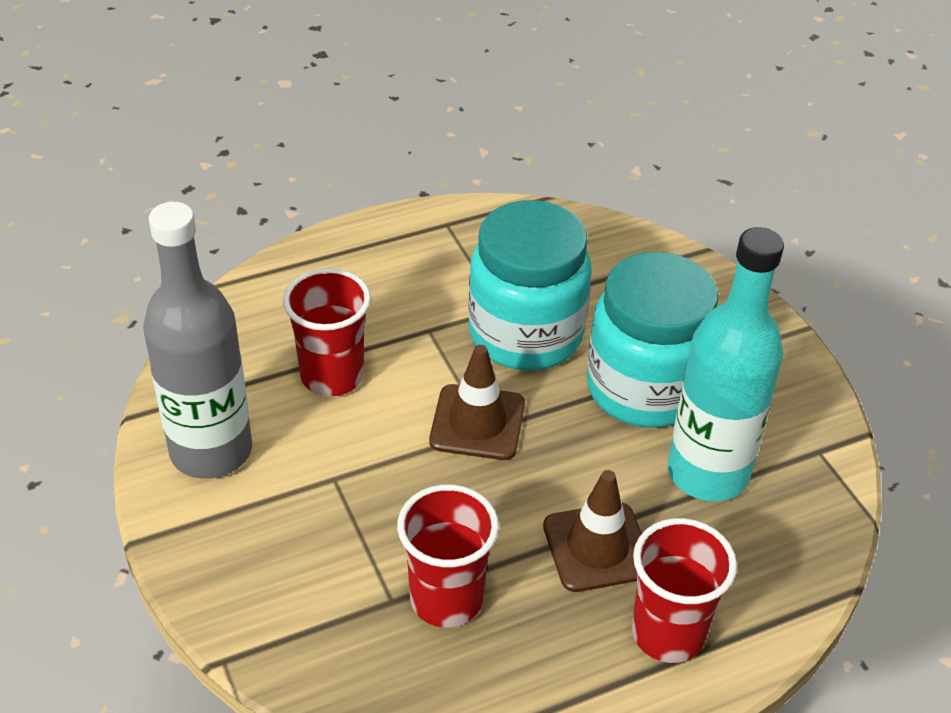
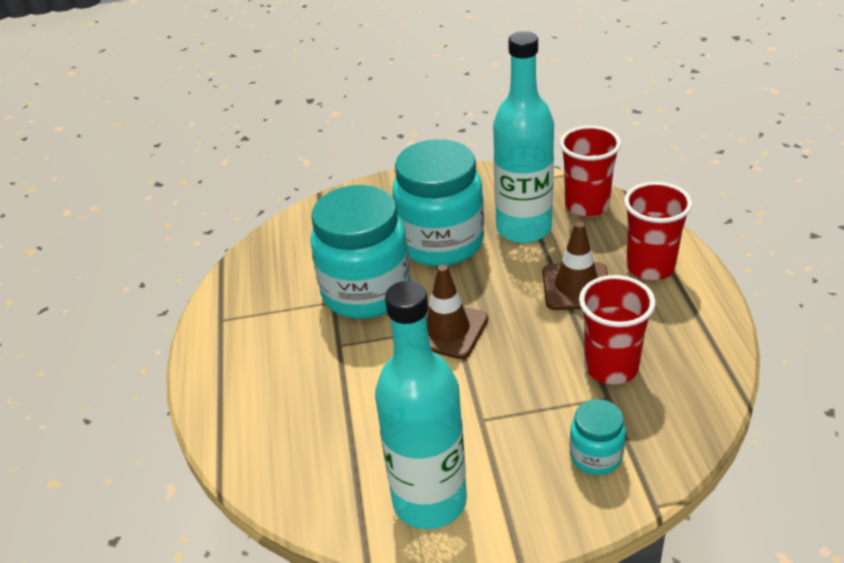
camera: 70 degrees left, 5 degrees down
(211, 451) = (429, 500): grey bottle -> turquoise bottle
(292, 595) = (595, 456): none -> turquoise jar
(332, 376) = (369, 410): red cup -> red cup (586, 206)

